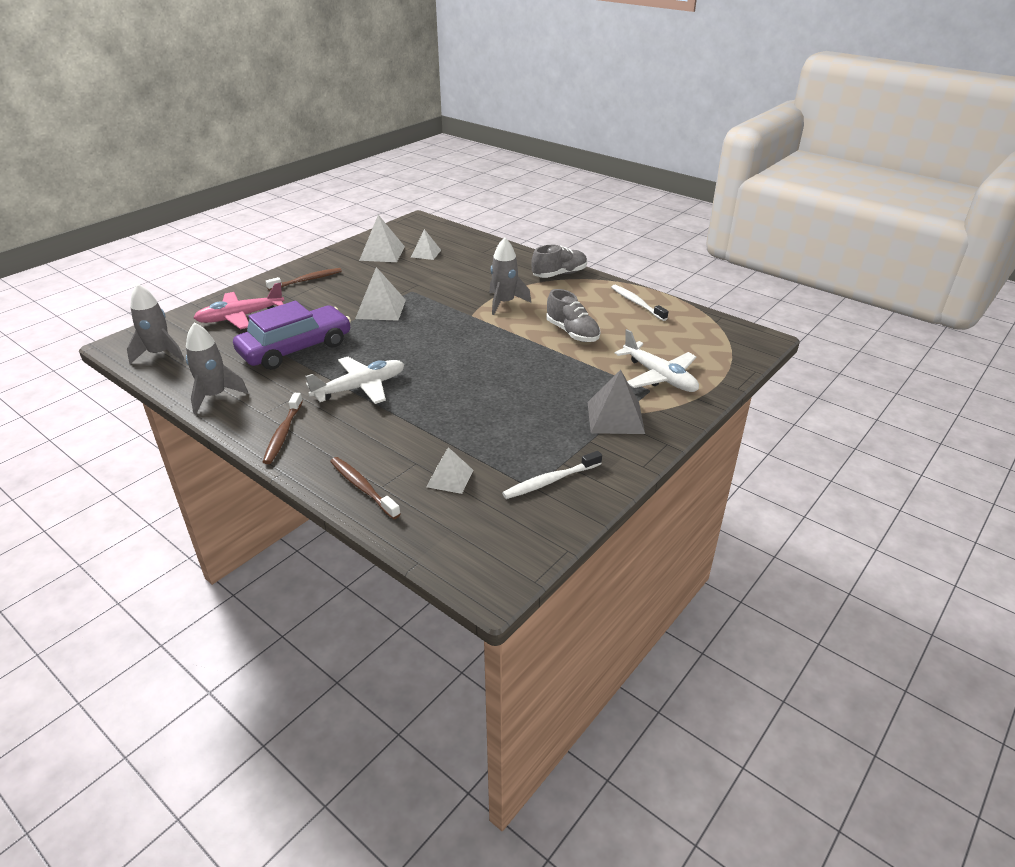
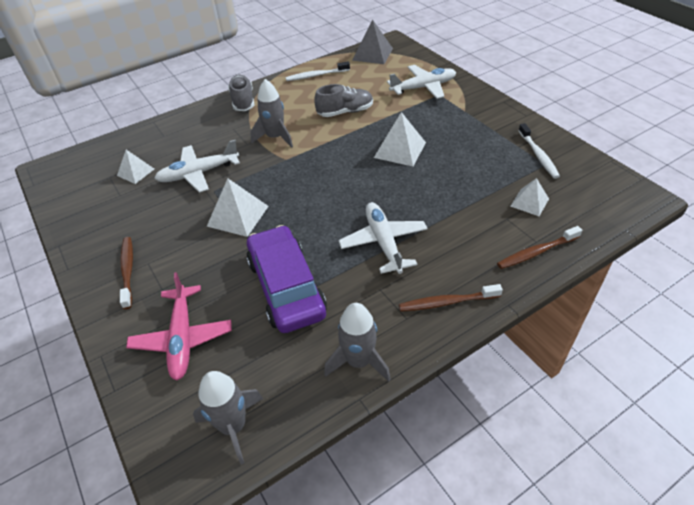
camera: 70 degrees left, 10 degrees up
(283, 434) = (446, 302): brown toothbrush -> brown toothbrush turned 150 degrees clockwise
(382, 253) = (107, 203): white pyramid -> white pyramid (400, 150)
(433, 279) = (198, 173): none -> white plane
(615, 417) = (468, 115): grey pyramid -> grey pyramid (372, 54)

